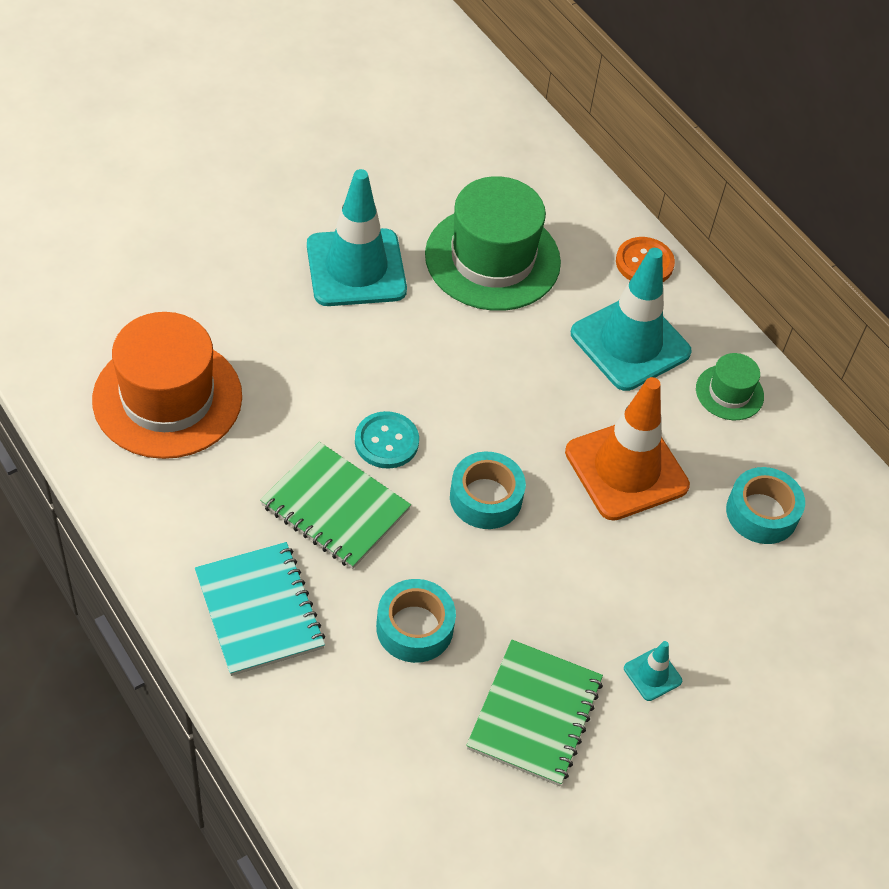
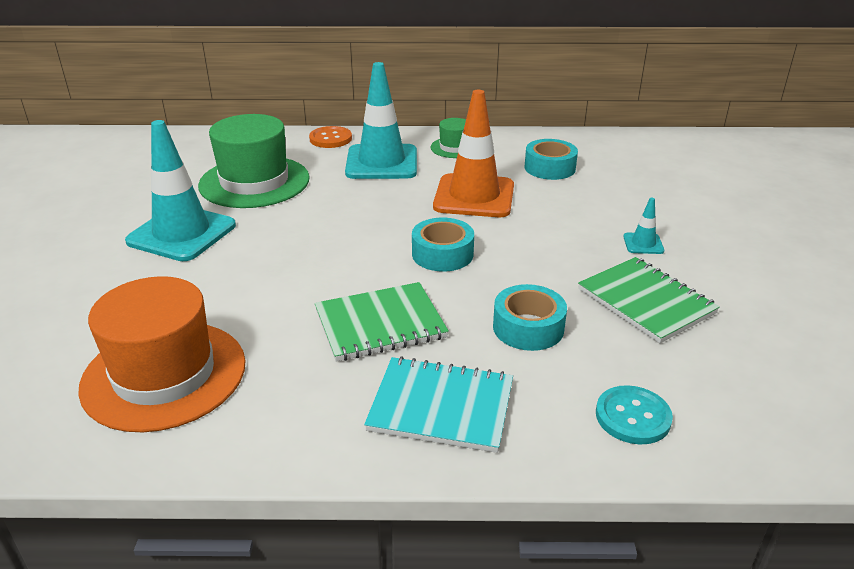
camera: 50 degrees left, 20 degrees down
(386, 441) = (347, 277): turquoise button -> turquoise button (633, 417)

